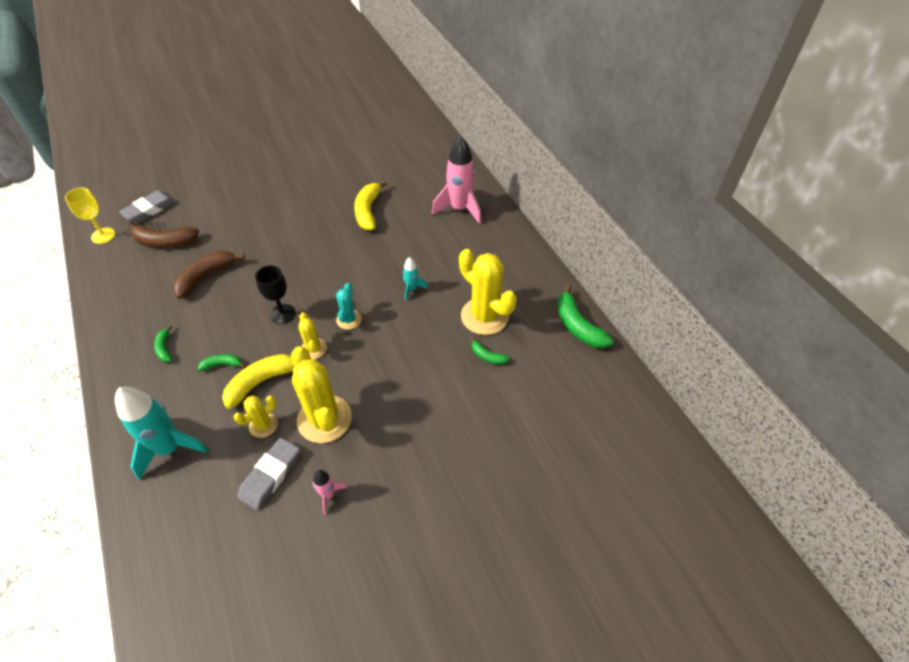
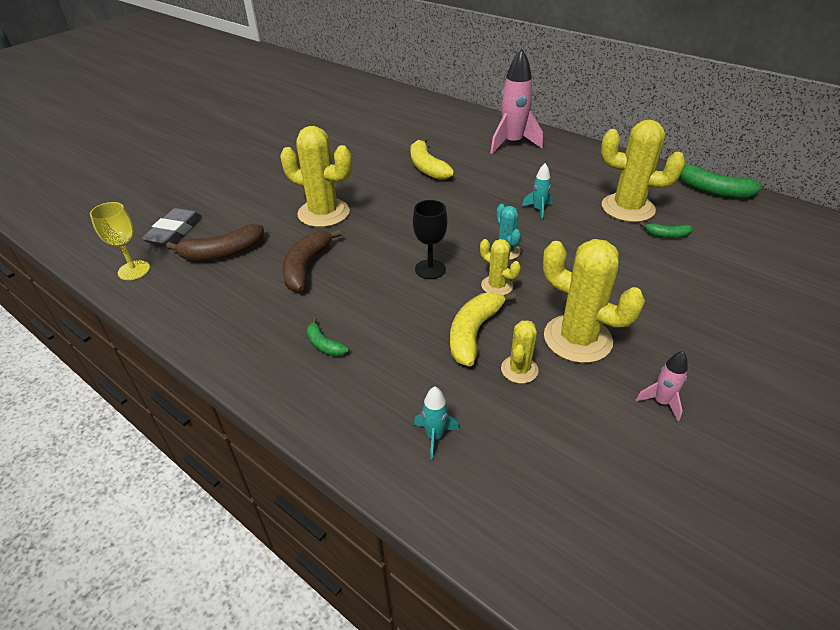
camera: 25 degrees left, 10 degrees down
(170, 448) = (434, 436): turquoise rocket -> turquoise rocket, size x0.48
(222, 364) = (411, 334): green banana -> none
(256, 230) = (323, 213): none -> yellow cactus
(270, 475) = (580, 411): grey eraser -> none

